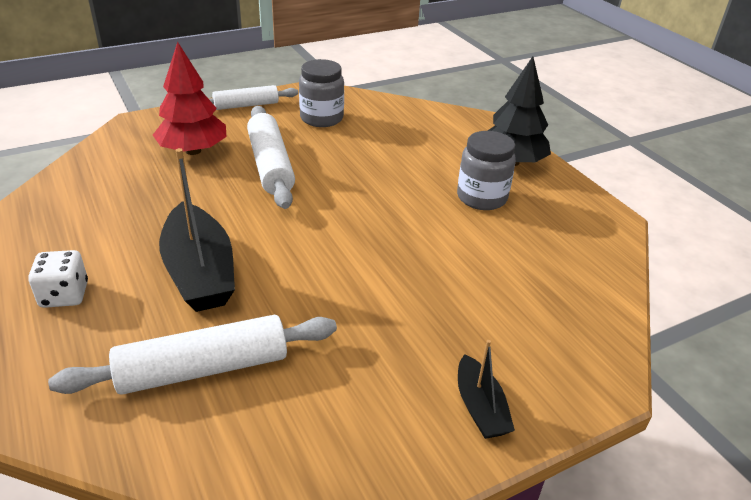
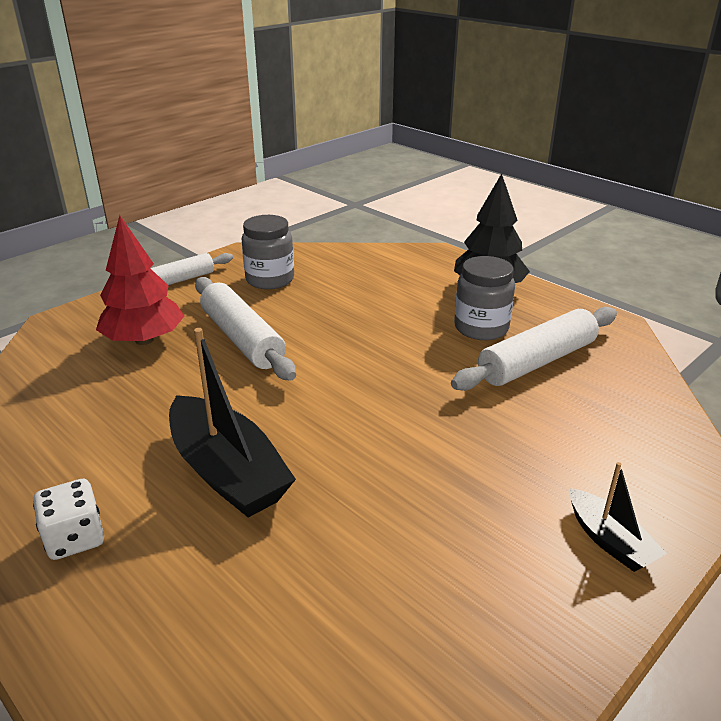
camera: 15 degrees left, 5 degrees down
(203, 369) = (293, 580): white rolling pin -> white rolling pin (537, 361)

